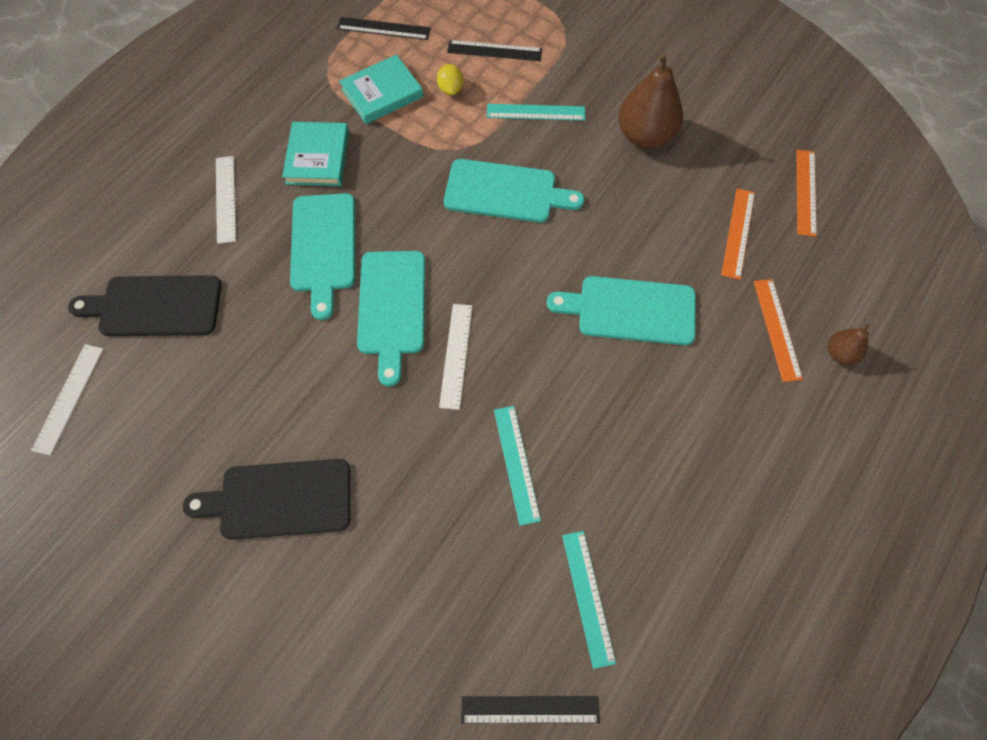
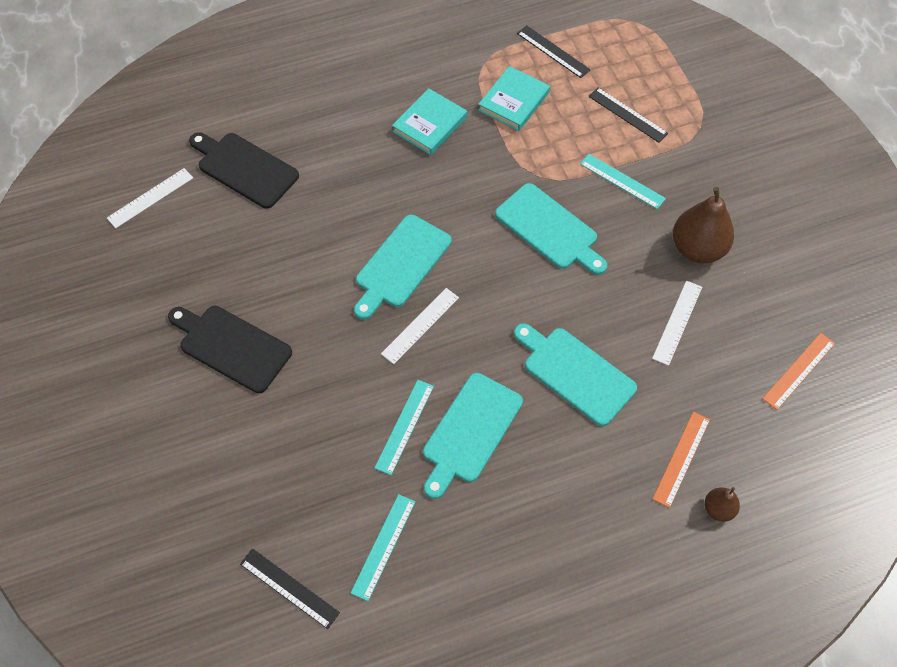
camera: 35 degrees right, 5 degrees down
(226, 199) = (344, 119): white ruler -> white ruler (677, 322)
(324, 247) = (385, 193): turquoise cutting board -> turquoise cutting board (470, 431)
(382, 93) = (513, 101): turquoise book -> turquoise book turned 60 degrees counterclockwise
(450, 89) = (568, 126): yellow lemon -> none
(738, 233) = (712, 368): orange ruler -> none

